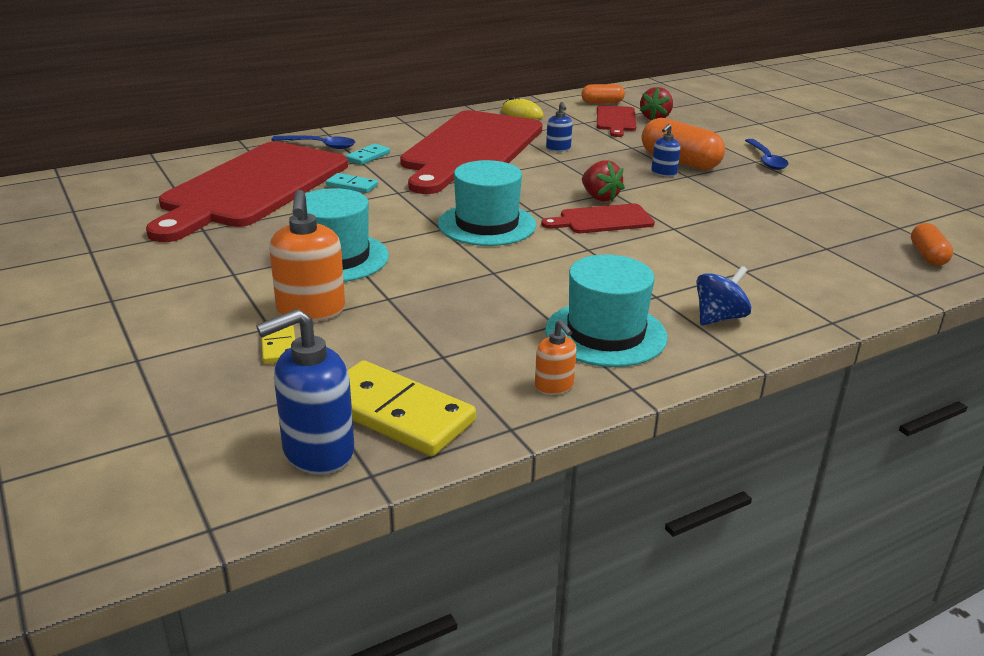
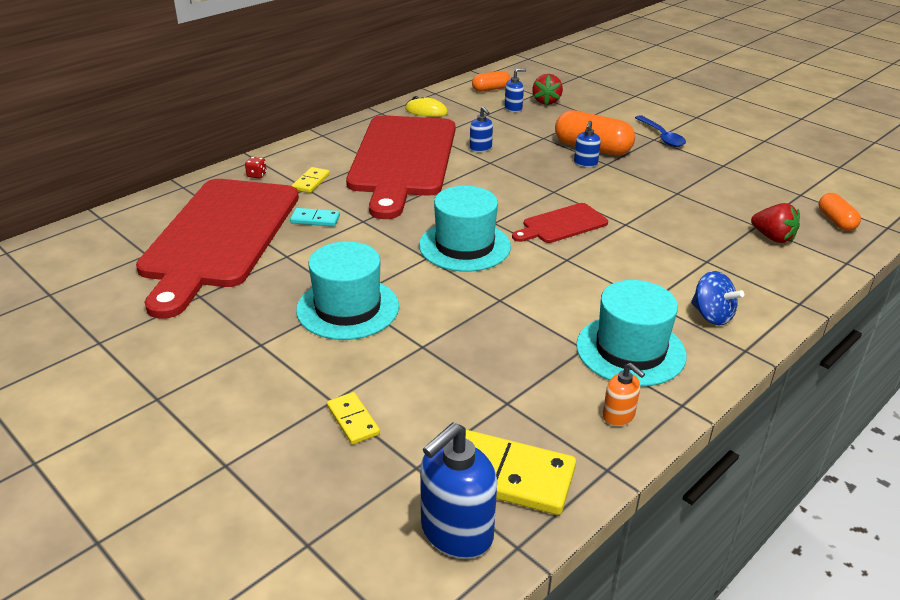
camera: 15 degrees left, 5 degrees up
(311, 311) = (360, 374): orange soap dispenser -> none
(320, 145) = (257, 175): blue spoon -> red dice
(368, 156) = (311, 182): turquoise domino -> yellow domino
(599, 197) = (546, 199): red strawberry -> red strawberry (773, 238)
(616, 120) = (513, 108): red cutting board -> blue soap dispenser
(719, 318) = (711, 315): blue spinning top -> blue spinning top turned 105 degrees clockwise

